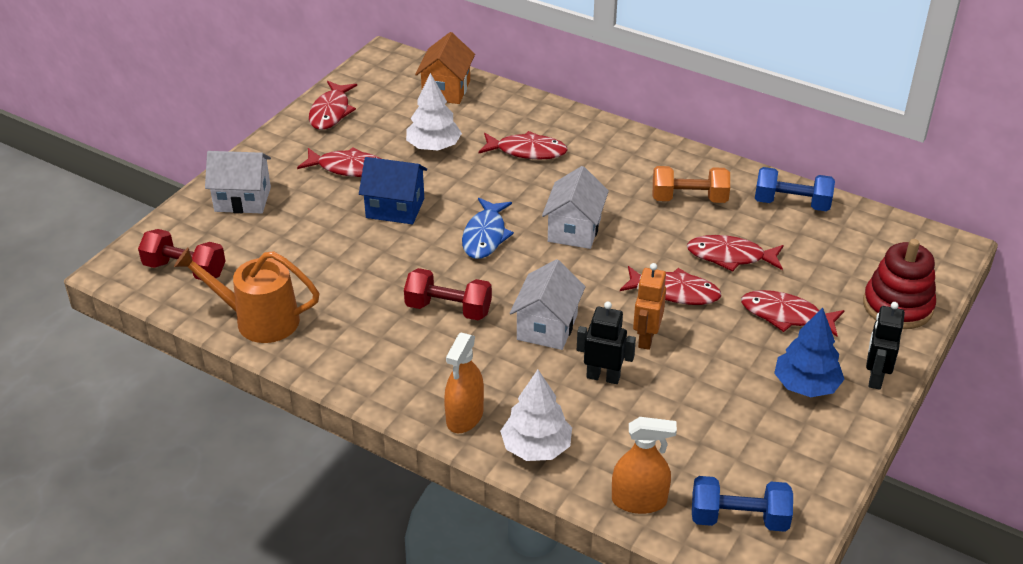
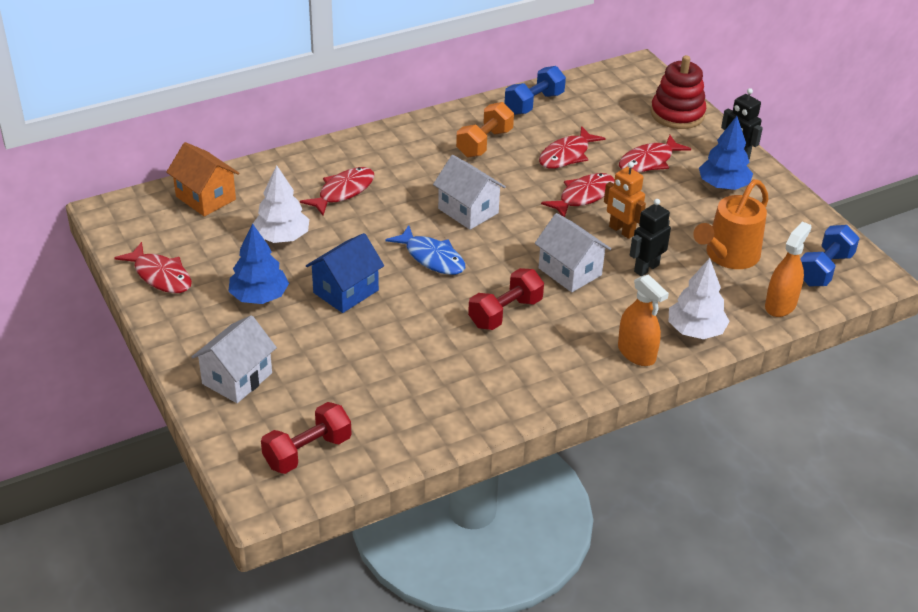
camera: 60 degrees left, 0 degrees up
(258, 320) = (423, 427): orange watering can -> orange watering can (728, 256)
(348, 168) = (259, 297): red fish -> blue tree

